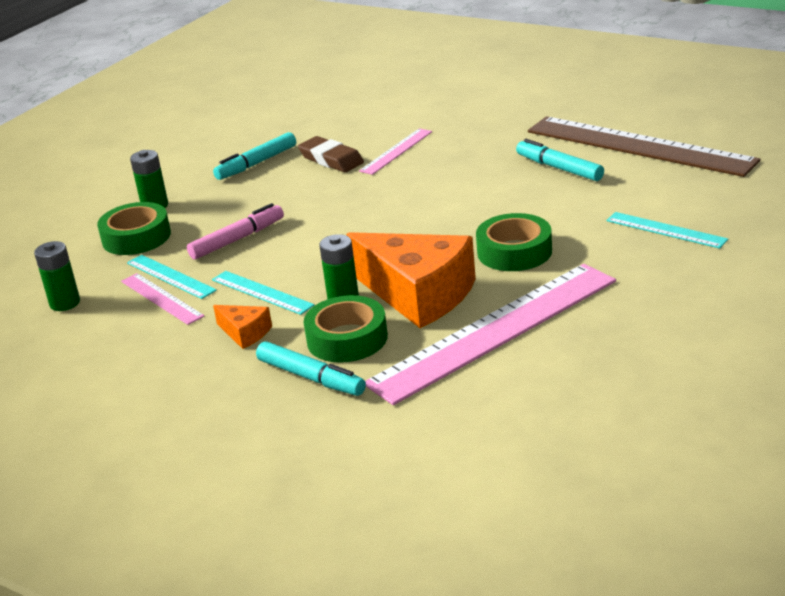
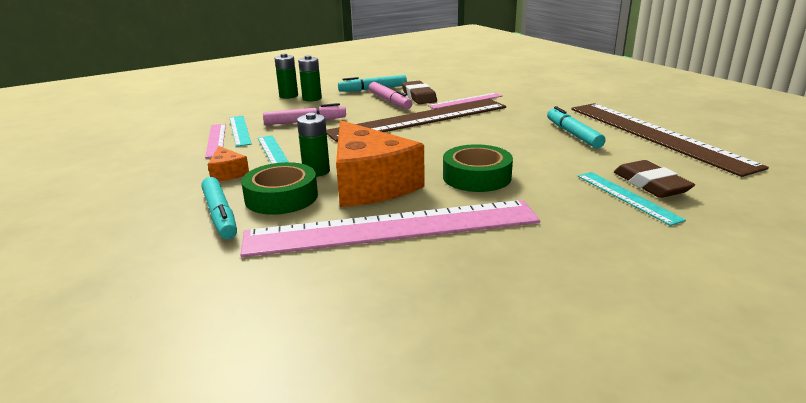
camera: 25 degrees right, 5 degrees down
(65, 303) = (167, 128): green battery -> green battery (312, 98)
(136, 237) = (255, 107): green tape -> none
(303, 177) = (389, 101): none -> pink marker
(372, 195) = (419, 119): none -> brown ruler
(676, 210) = (651, 184): none -> brown eraser

